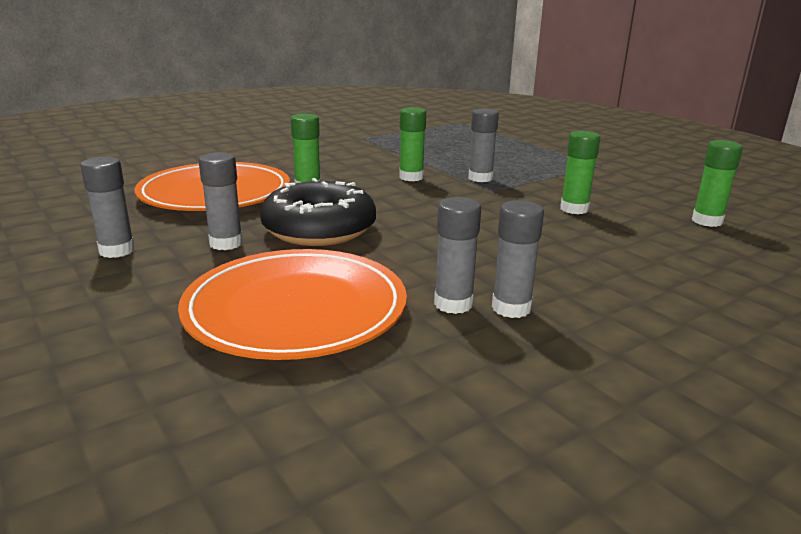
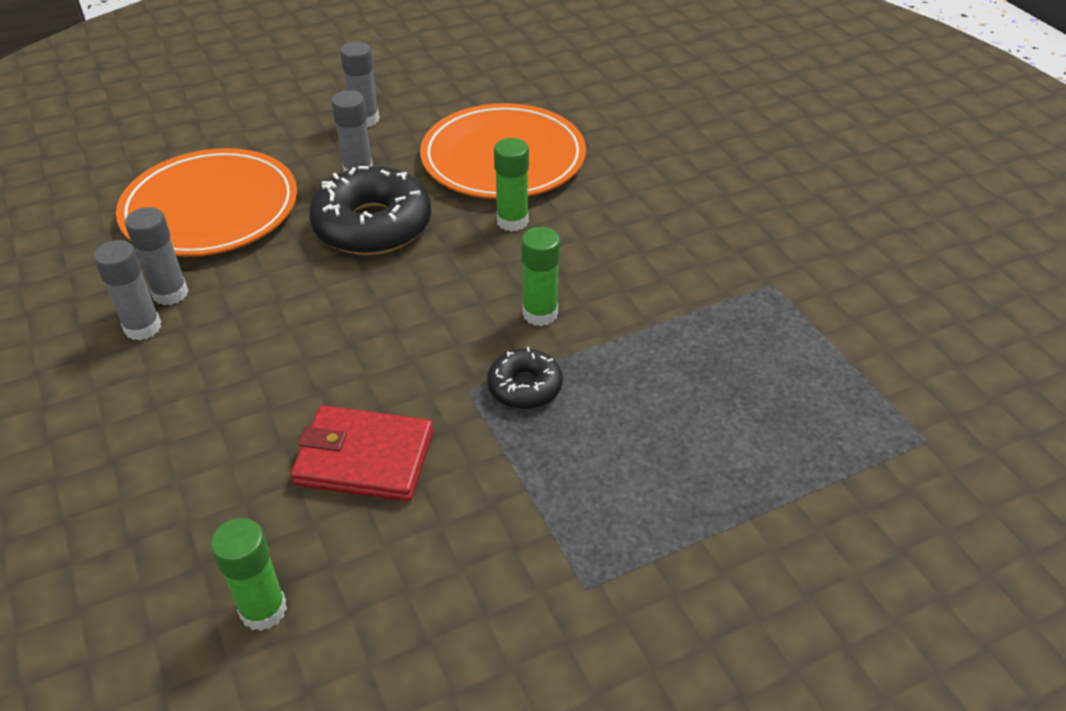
camera: 100 degrees right, 20 degrees up
(480, 178) = (524, 387): grey glue stick -> black donut
(574, 209) = (364, 458): green glue stick -> red wallet

